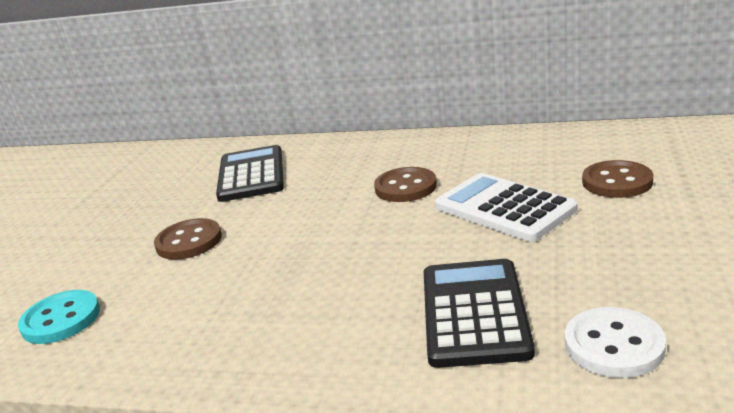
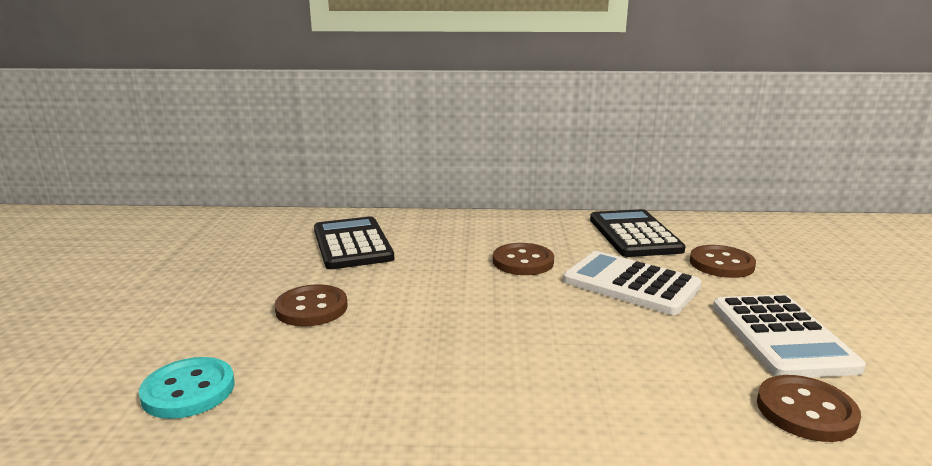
camera: 15 degrees left, 5 degrees down
(474, 313) = (656, 381): black calculator -> black calculator (634, 235)
(614, 345) = (806, 411): white button -> brown button
(636, 264) = (781, 336): none -> white calculator

